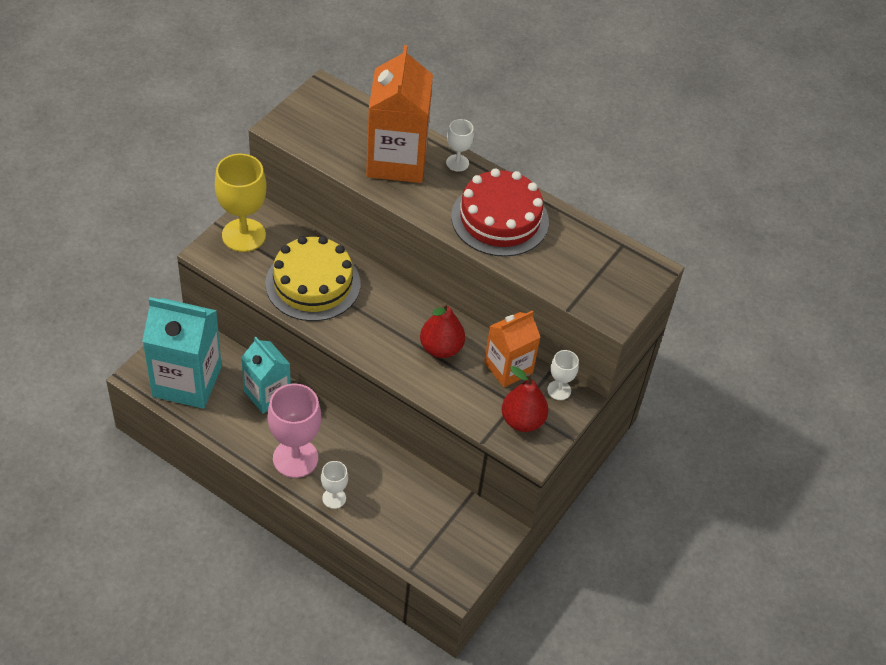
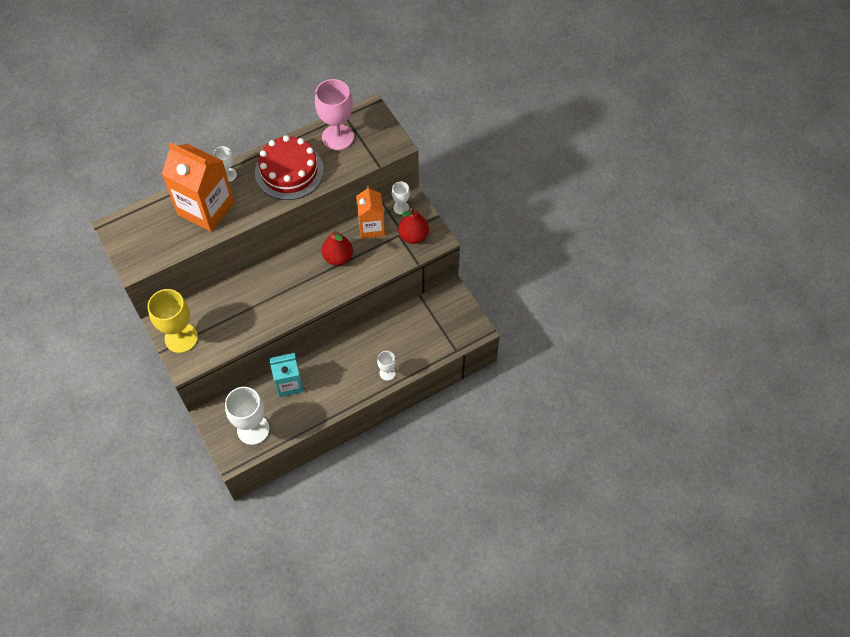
camera: 60 degrees left, 10 degrees up
(187, 381) = (253, 429): turquoise carton -> white goblet
(295, 458) = (347, 384): pink goblet -> pink goblet (337, 137)
(313, 283) = (247, 311): yellow cake -> none

